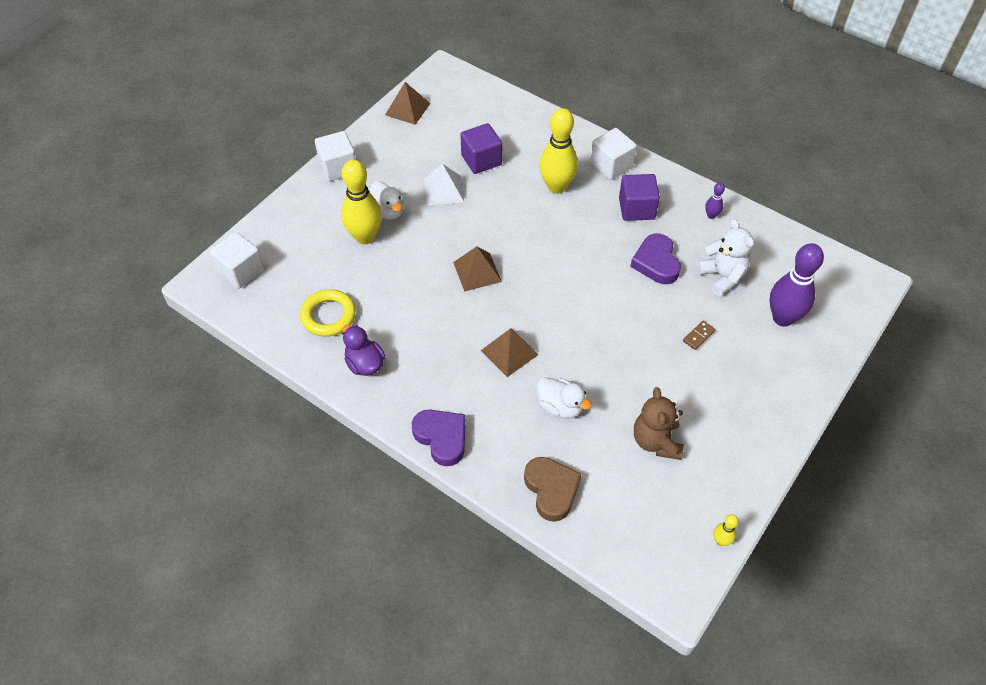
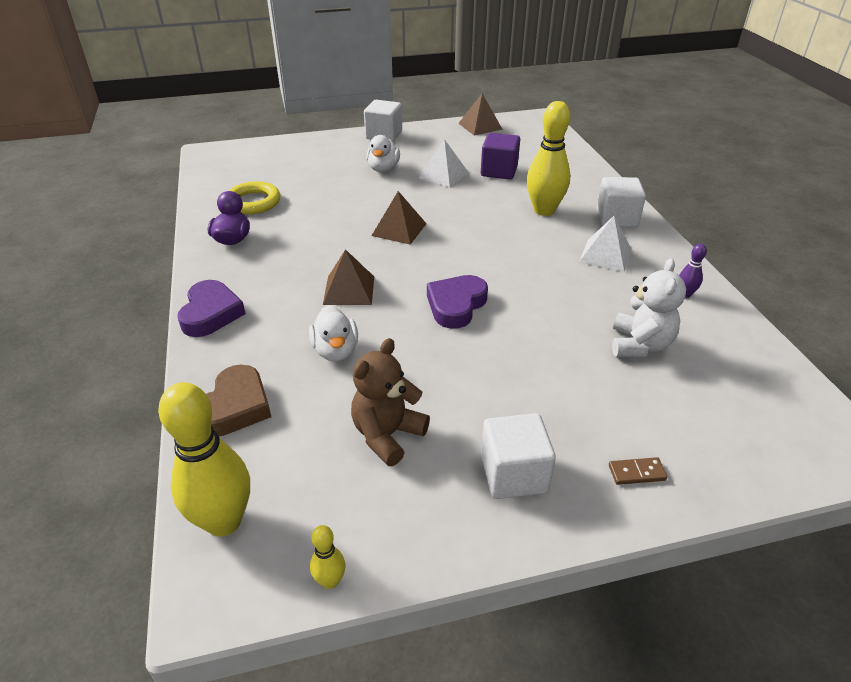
camera: 40 degrees right, 15 degrees down
(241, 271) = (239, 156): white cube -> white cube (513, 474)
(365, 237) = (345, 174): yellow bowling pin -> yellow bowling pin (223, 521)
(636, 209) = (605, 255): purple cube -> white pyramid
(656, 262) = (576, 300): purple heart -> purple heart (456, 305)
(698, 336) = (551, 377): brown domino -> brown domino (636, 473)
(783, 318) = (677, 417): purple bowling pin -> none

